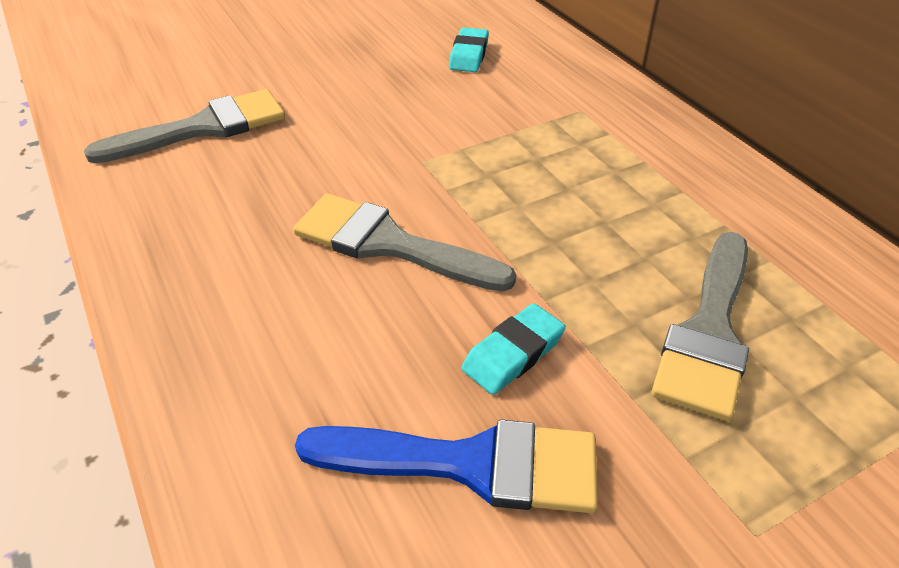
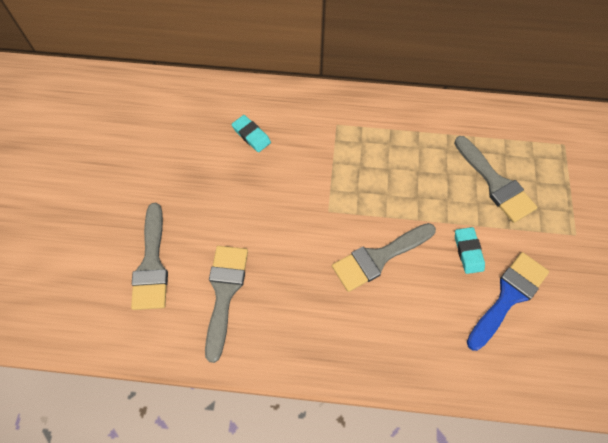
camera: 55 degrees left, 20 degrees up
(203, 64) = (152, 264): none -> grey brush

